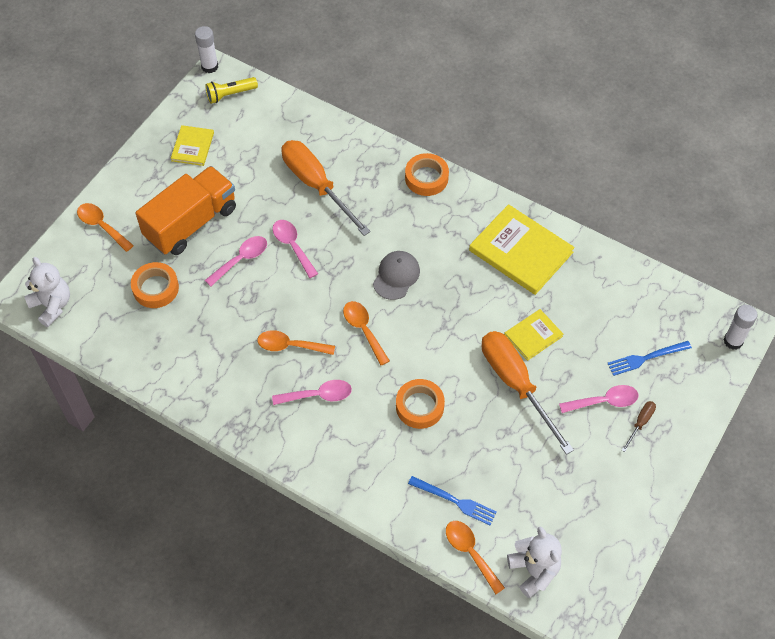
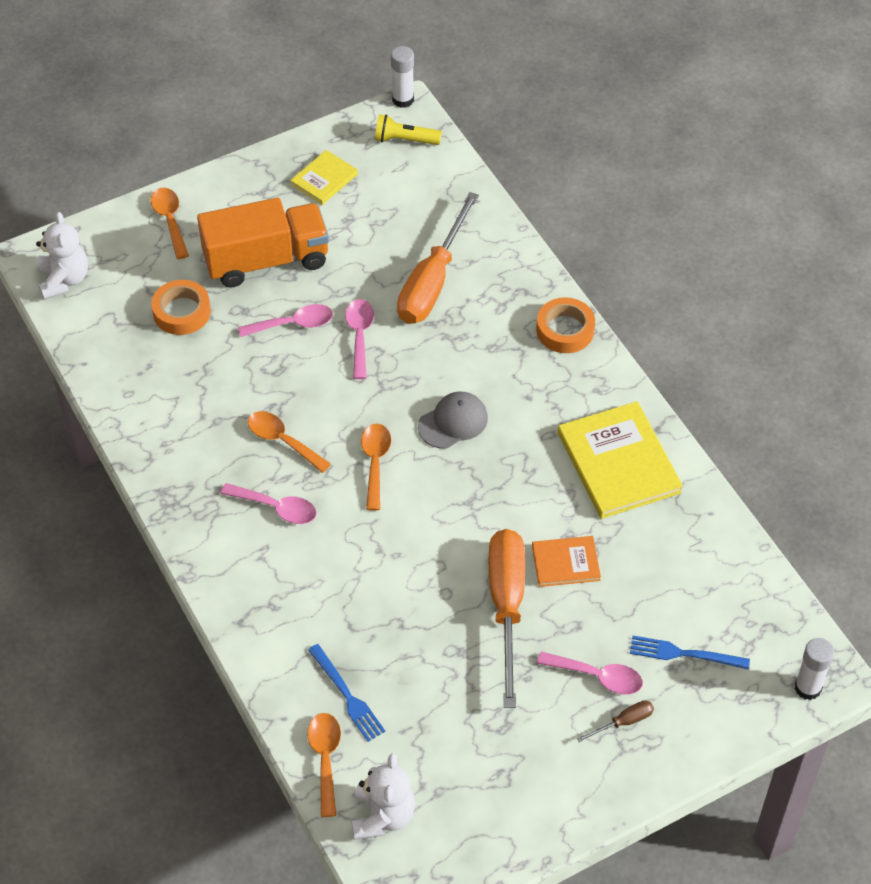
camera: 30 degrees right, 5 degrees down
(316, 185) = (432, 281): orange screwdriver -> orange screwdriver turned 150 degrees counterclockwise
(419, 406) = (379, 575): orange tape -> none
(533, 335) = (565, 563): yellow book -> orange book

